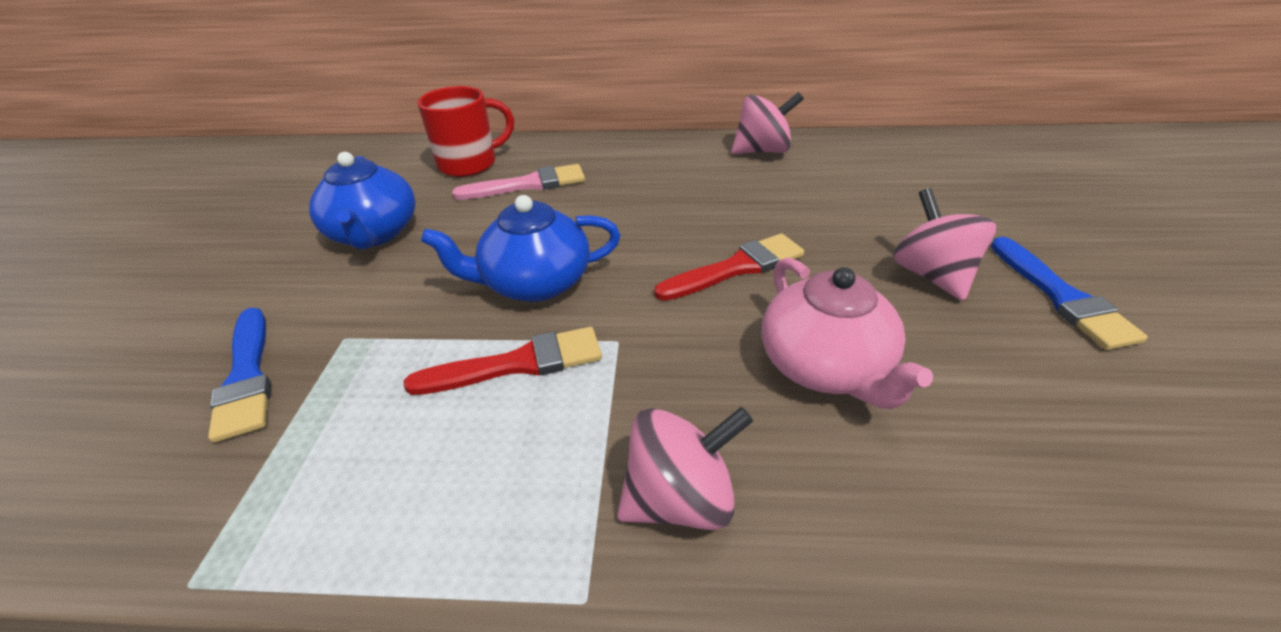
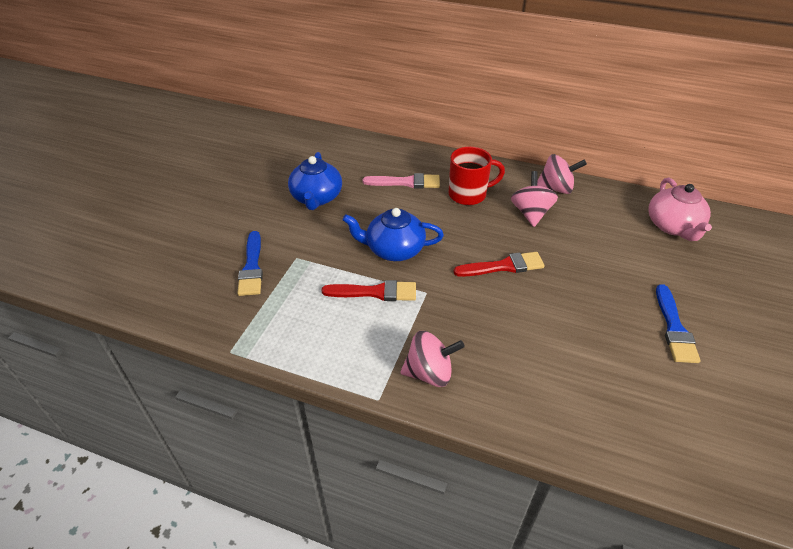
camera: 15 degrees right, 5 degrees up
(470, 164) = (376, 159): red mug -> red mug (469, 194)
(826, 367) = (524, 332): pink teapot -> pink teapot (673, 226)
(932, 275) = (610, 297): pink spinning top -> pink spinning top (531, 213)

